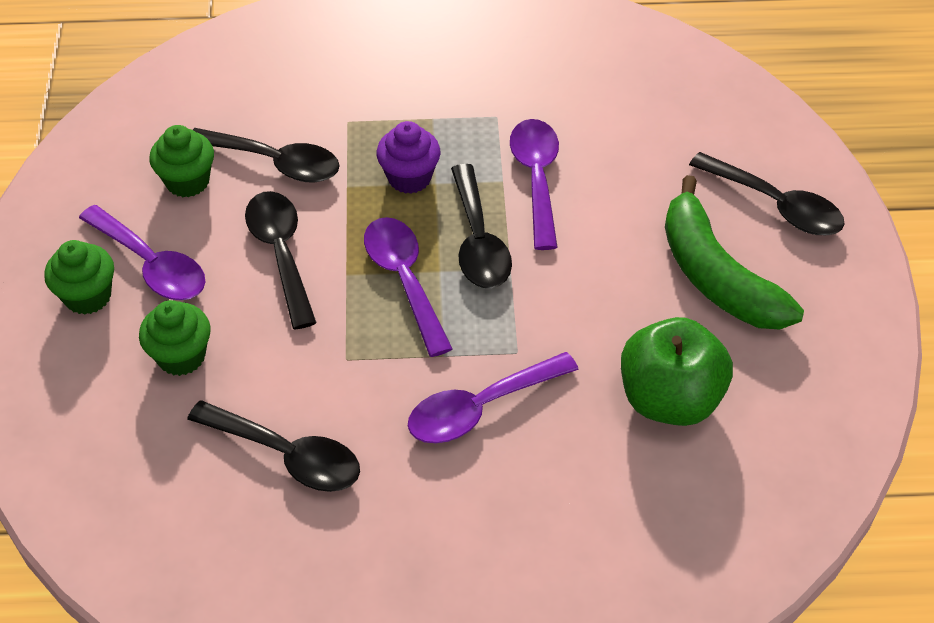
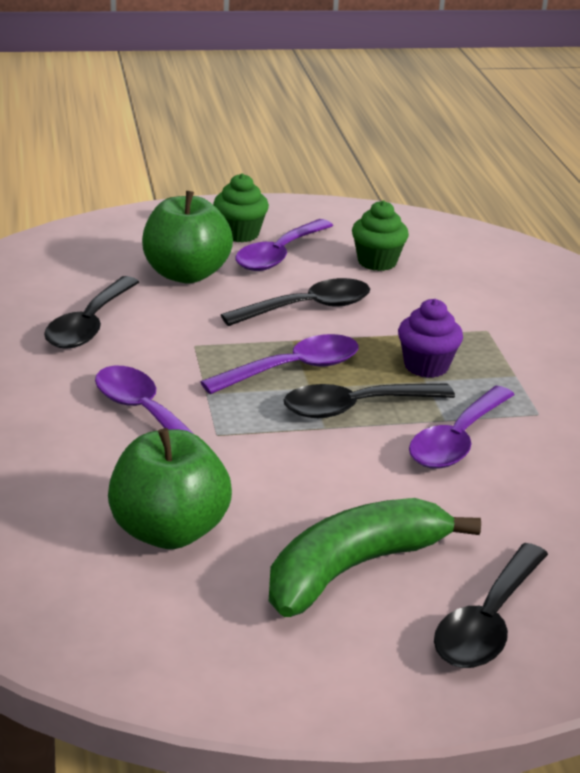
camera: 80 degrees right, 20 degrees down
(181, 356) = (186, 274): green cupcake -> green apple
(275, 162) = (416, 298): black spoon -> none
(536, 178) = (457, 440): purple spoon -> purple spoon turned 135 degrees clockwise

